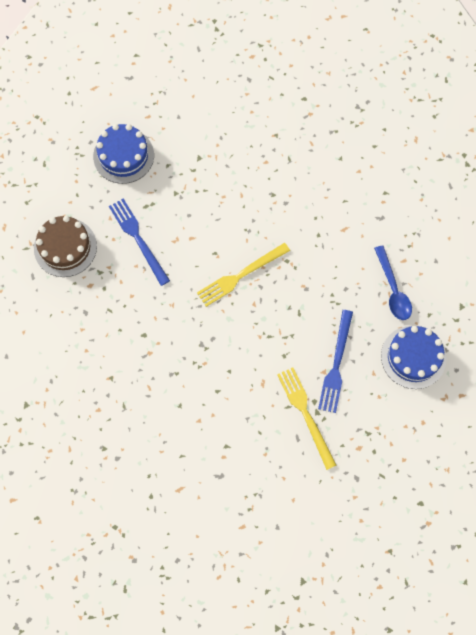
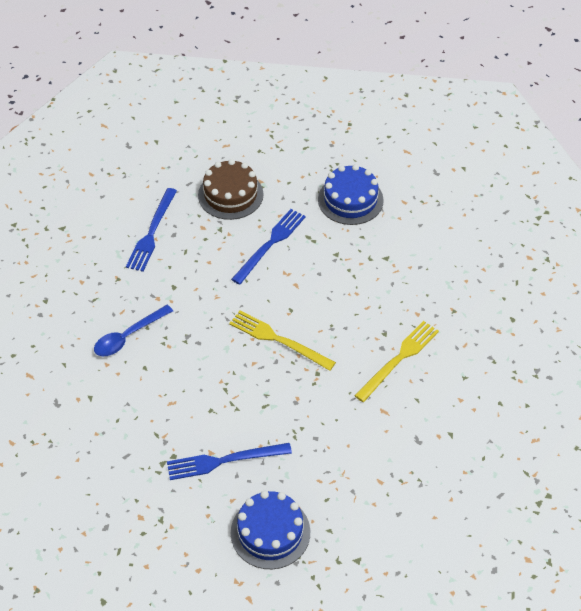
camera: 65 degrees right, 20 degrees down
(73, 329) = (152, 232): none -> blue fork
(305, 414) = (155, 453): yellow fork -> yellow fork (399, 359)
(393, 289) = (339, 483): blue spoon -> blue spoon (128, 336)

